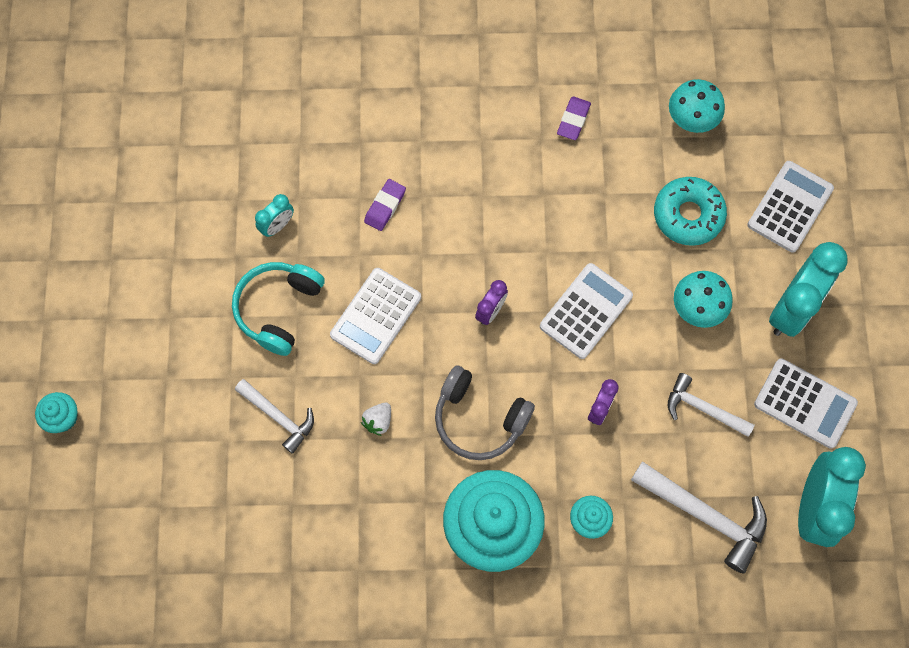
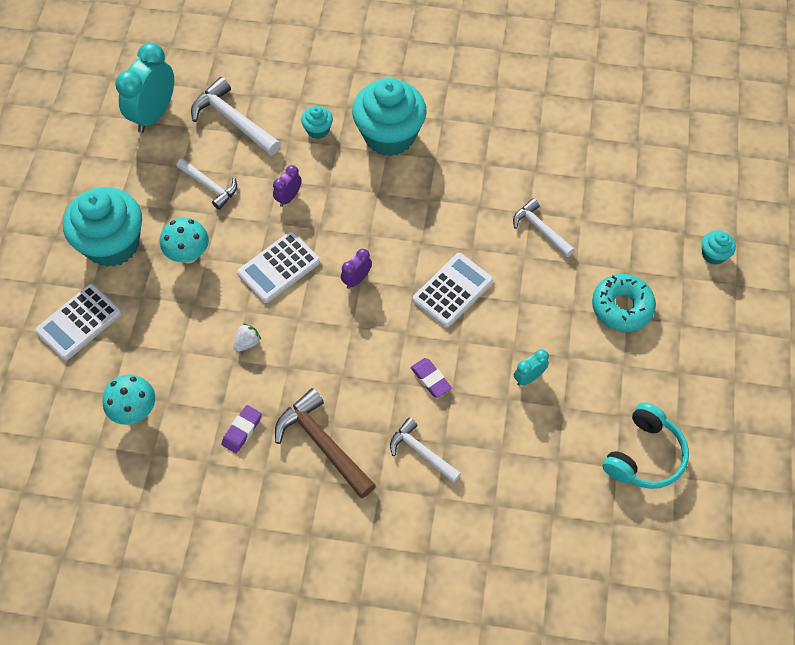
camera: 170 degrees left, 10 degrees down
(278, 309) = (533, 308): turquoise headphones -> turquoise headphones (644, 455)
(378, 421) = (462, 215): white strawberry -> white strawberry (247, 343)
(382, 128) = (421, 452): none -> white hammer
(385, 206) = (431, 379): purple eraser -> purple eraser turned 75 degrees counterclockwise
(479, 419) = (383, 205): grey headphones -> none
(486, 120) = (323, 444): none -> brown hammer
(688, 215) = (168, 329): turquoise donut -> turquoise donut (622, 307)
(792, 309) = (112, 244): turquoise clock -> turquoise cupcake
(805, 403) = (131, 178): white calculator -> none

